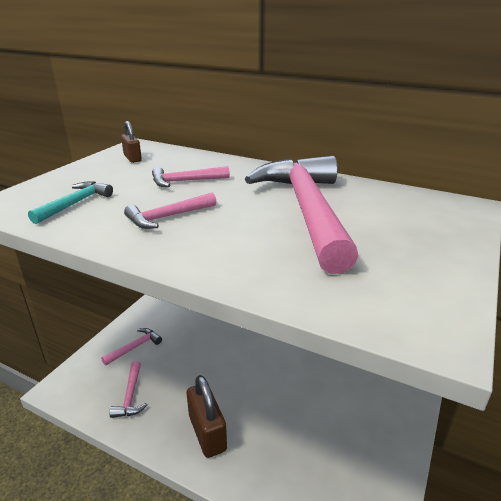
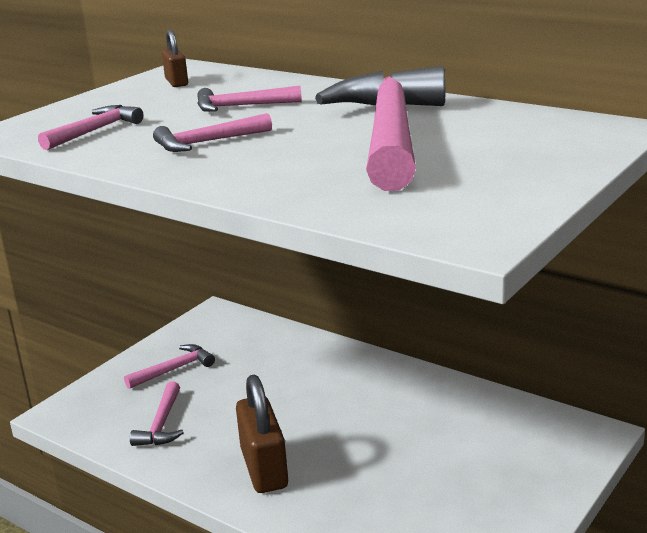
camera: 10 degrees right, 5 degrees down
(75, 203) = (95, 131): turquoise hammer -> pink hammer

